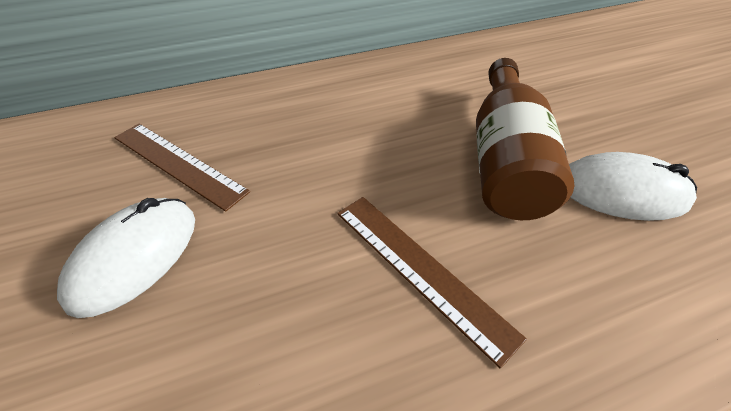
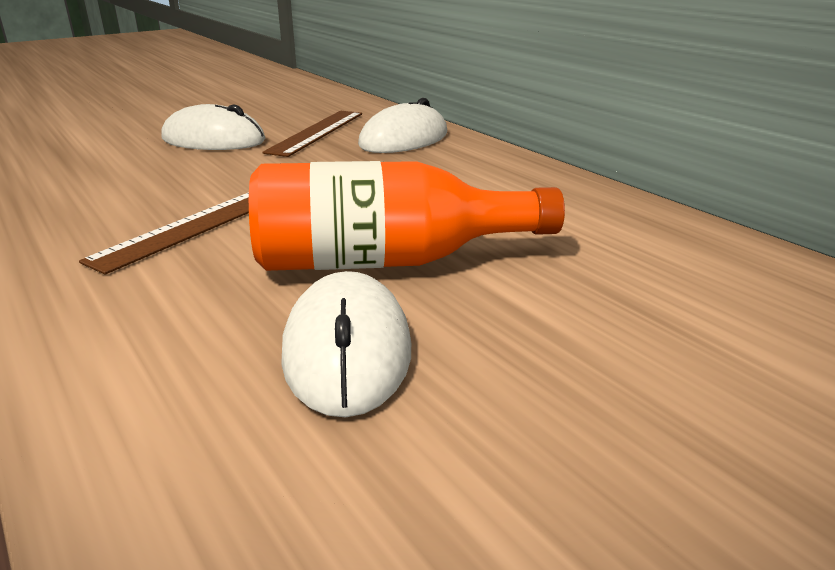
camera: 75 degrees right, 20 degrees down
(247, 112) = (404, 139): none -> white mouse
(504, 159) = (387, 261): brown bottle -> orange bottle

